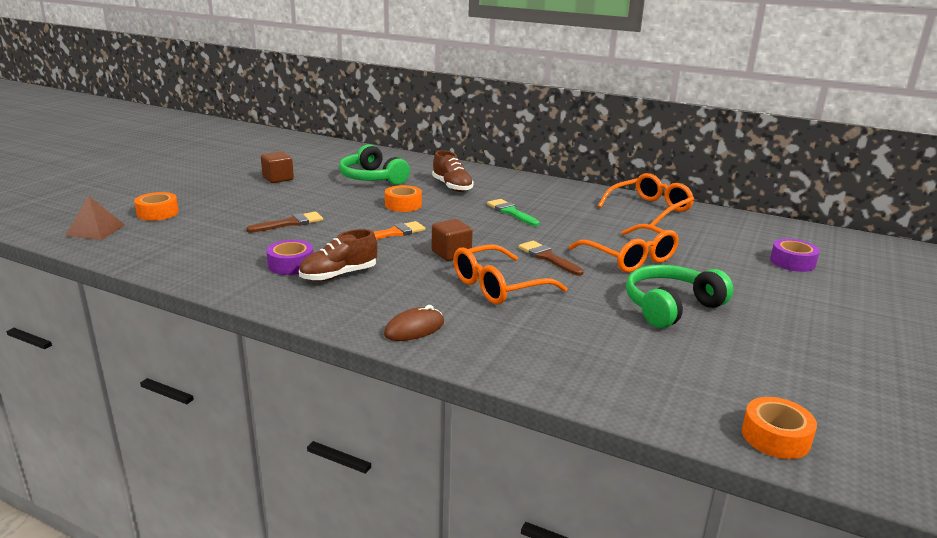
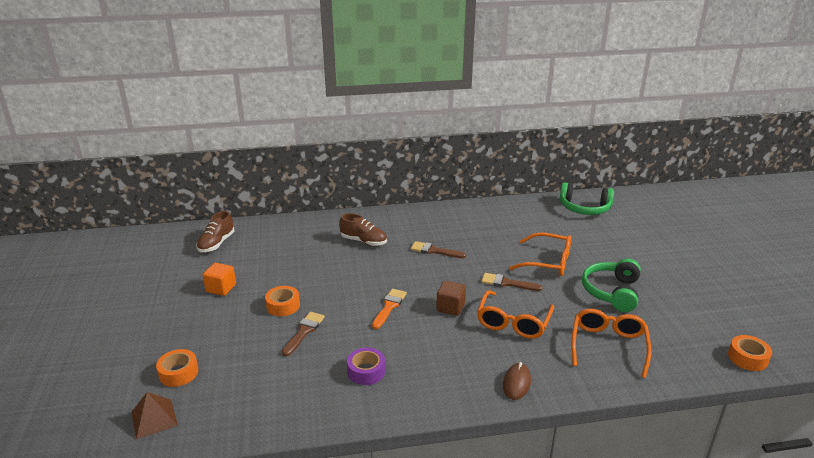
camera: 35 degrees left, 5 degrees up
(278, 179) = (221, 288): brown cube -> orange cube
(339, 275) = (411, 363): brown shoe -> brown shoe (216, 244)
(372, 178) = (295, 256): green headphones -> green headphones (584, 208)
(403, 205) = (356, 275): orange tape -> orange tape (283, 306)
(511, 212) = (434, 251): green brush -> brown brush
(649, 209) = (506, 212): orange glasses -> orange glasses (608, 346)
(792, 262) = (622, 227): purple tape -> none

